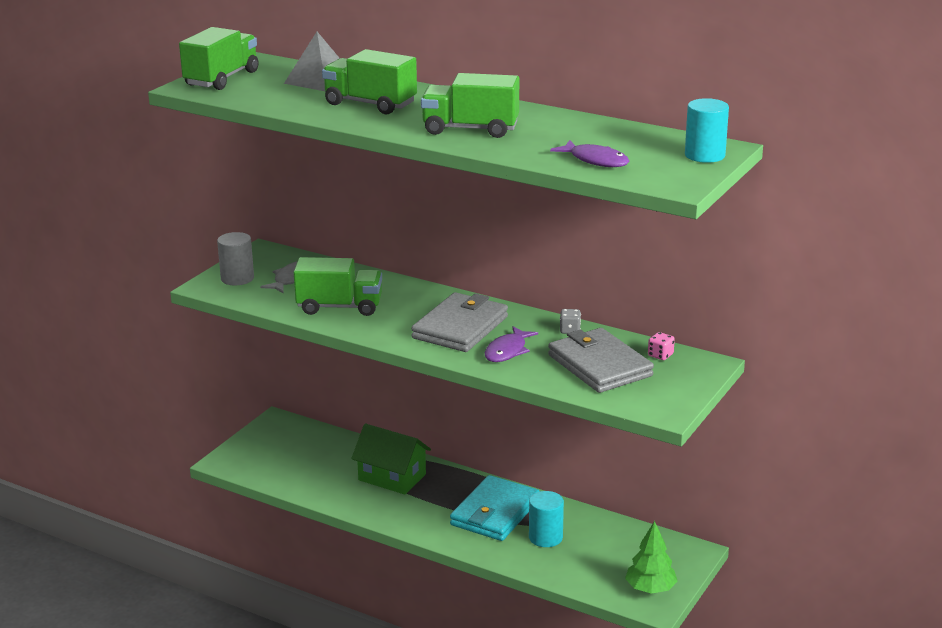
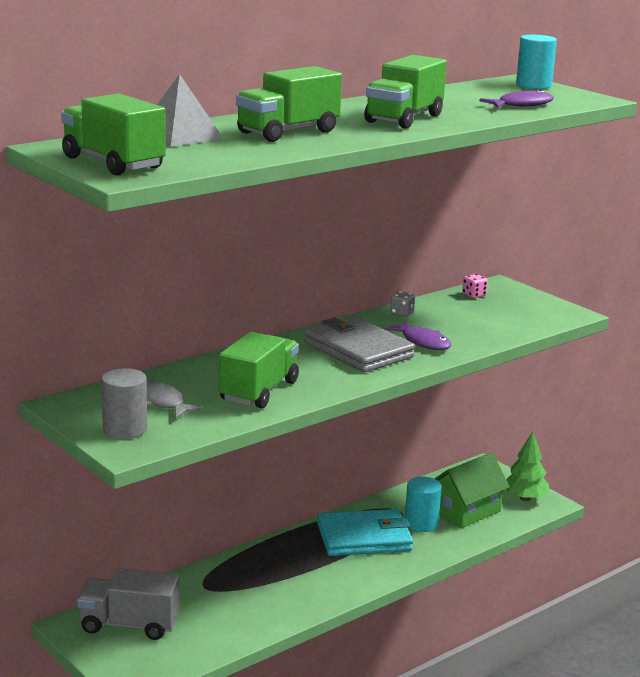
camera: 70 degrees left, 5 degrees down
(291, 442) = (129, 625): none -> grey truck
(392, 477) = (258, 577): green house -> green house (466, 511)
(495, 513) = (364, 538): turquoise wallet -> turquoise wallet turned 60 degrees counterclockwise
(599, 365) = (477, 317): grey wallet -> none

